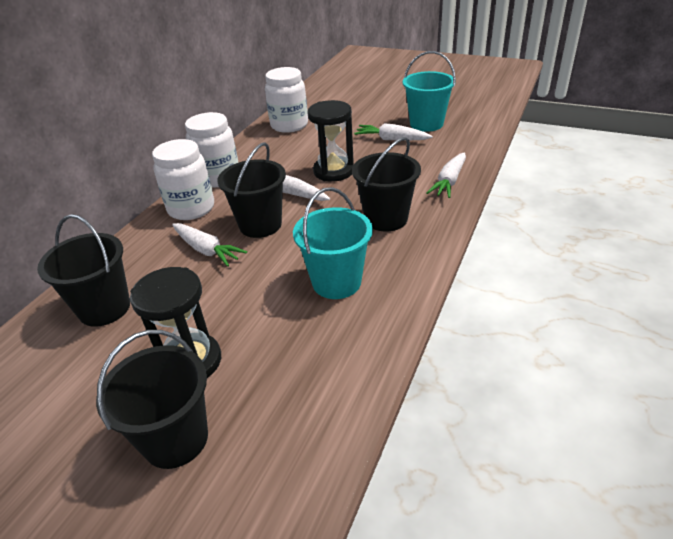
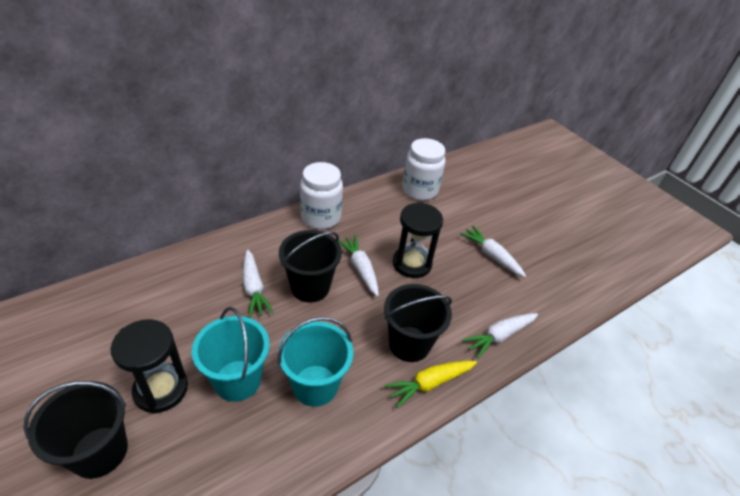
camera: 25 degrees right, 5 degrees up
(104, 308) = (150, 300): black bucket -> none
(191, 208) = (277, 238): white jar -> none
(426, 124) = (539, 255): turquoise bucket -> turquoise bucket (237, 380)
(428, 233) = (430, 384): none -> yellow carrot

